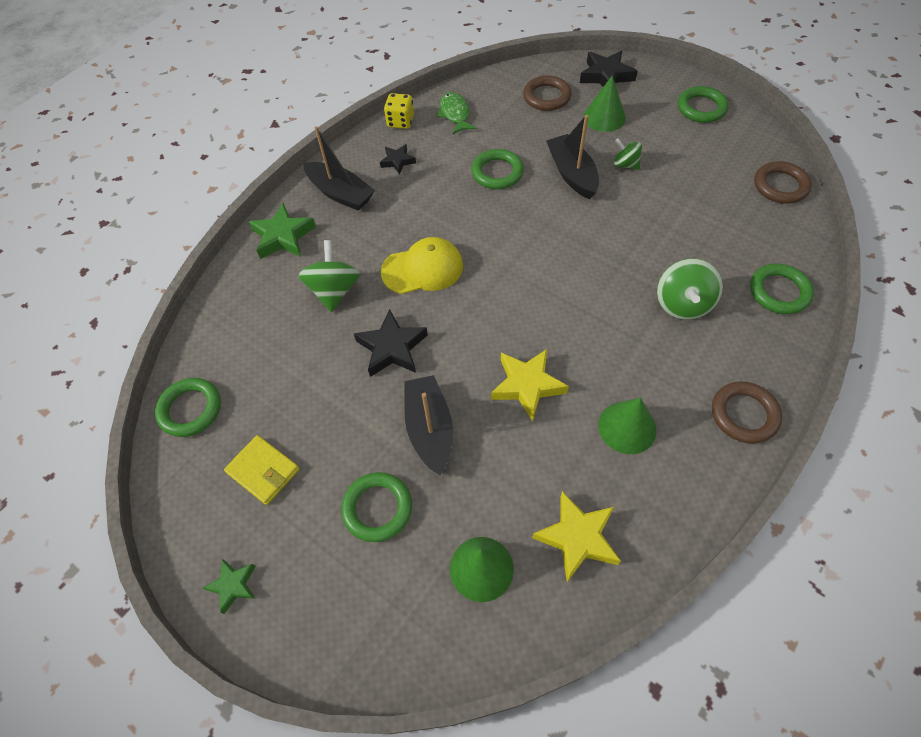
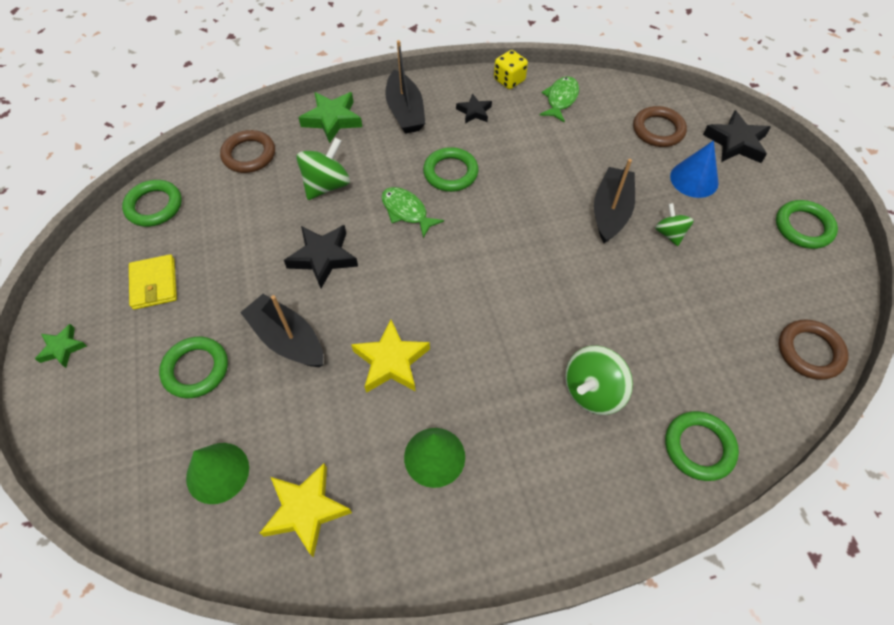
camera: 35 degrees right, 0 degrees up
(423, 269) = (406, 211): yellow cap -> green fish
(430, 429) = (287, 339): black boat -> black boat turned 75 degrees counterclockwise
(497, 172) = (546, 170): green ring -> green ring (450, 173)
(604, 117) = (694, 179): green cone -> blue cone
(744, 414) = (546, 527): brown ring -> brown ring (249, 155)

